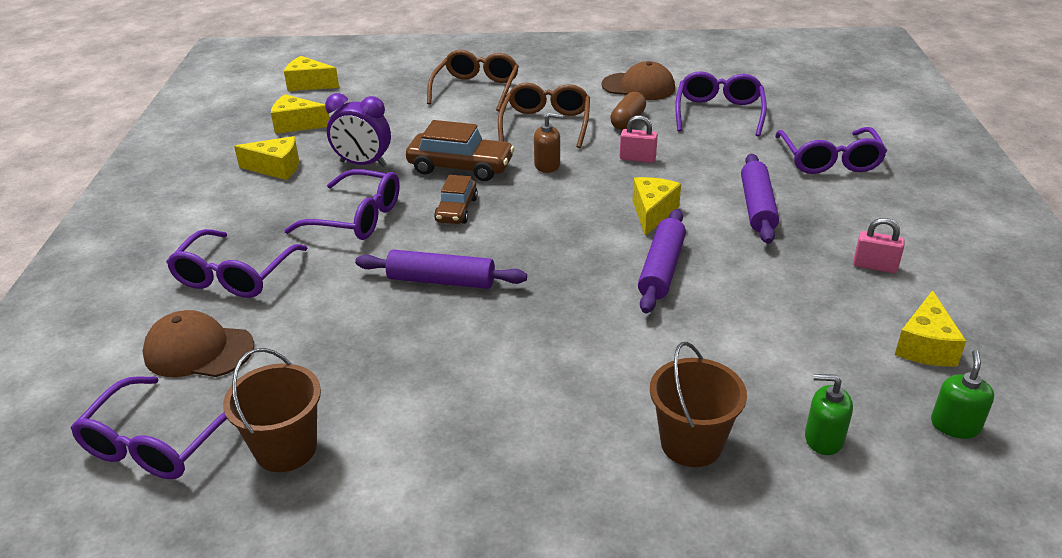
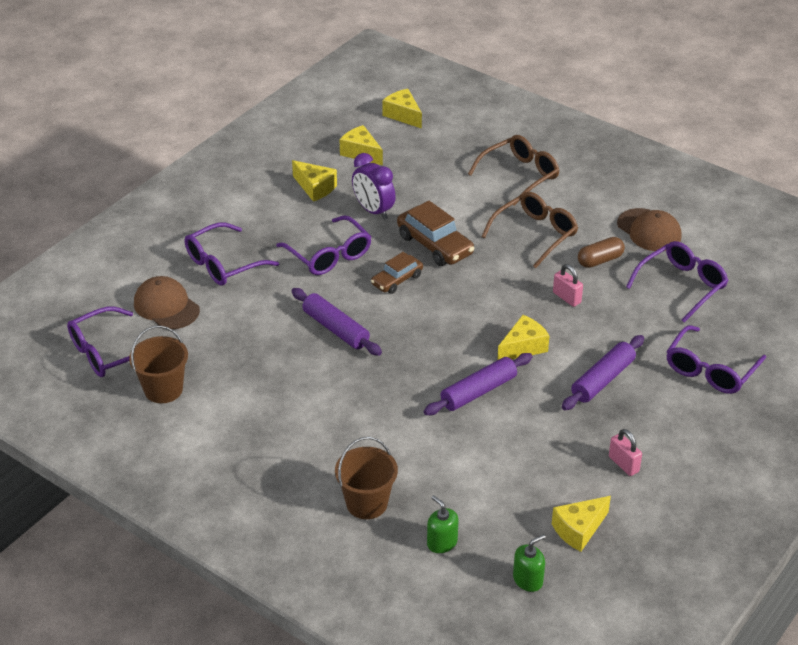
camera: 35 degrees right, 5 degrees up
(547, 165) = (496, 272): brown soap dispenser -> none

